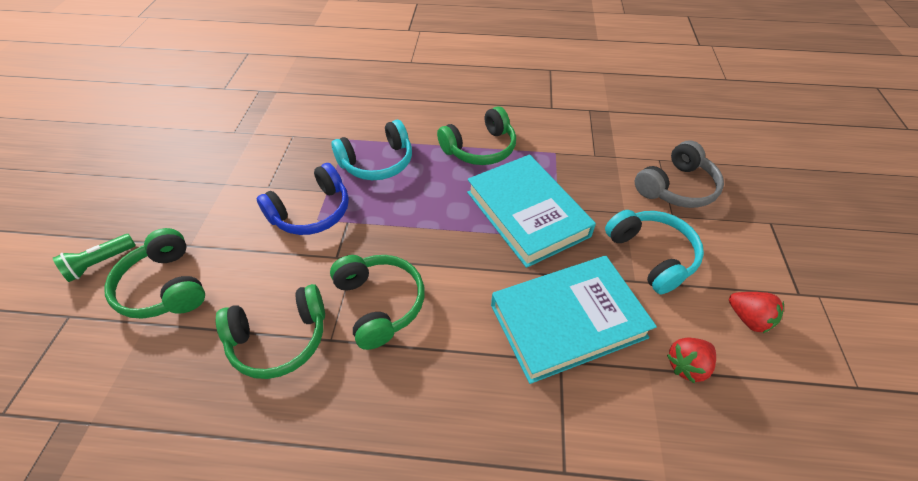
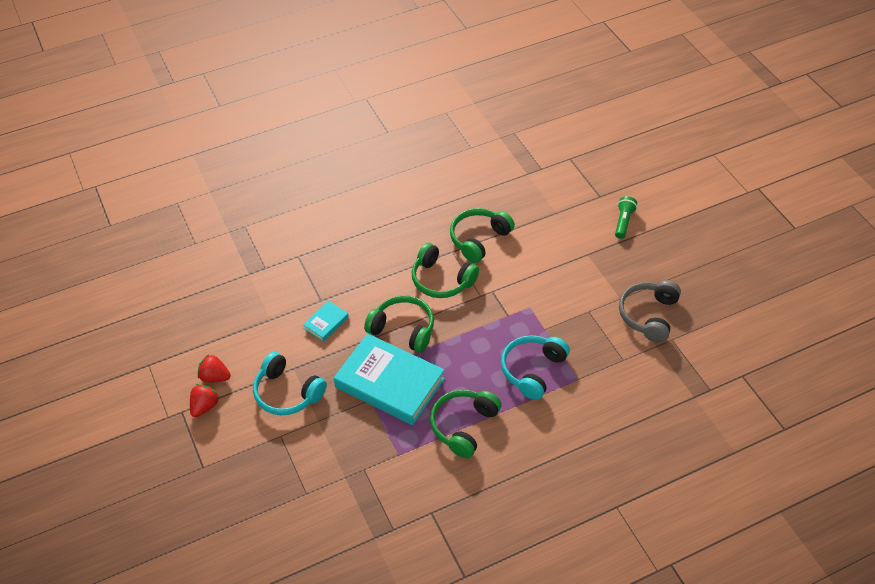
camera: 150 degrees right, 0 degrees up
(165, 286) = (570, 230): green headphones -> green headphones (403, 329)
(311, 212) = (538, 310): blue headphones -> none
(567, 321) = (326, 323): turquoise book -> turquoise book, size x0.44
(676, 187) = (284, 467): grey headphones -> grey headphones (649, 315)
(687, 365) = (248, 331): red strawberry -> red strawberry (204, 406)

